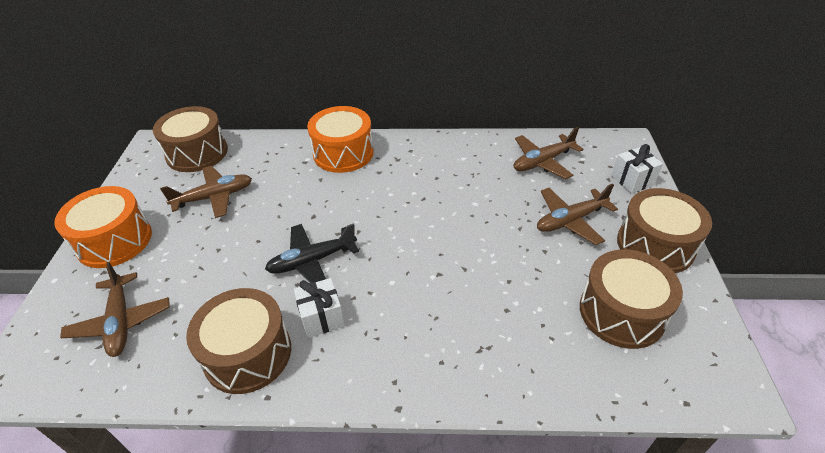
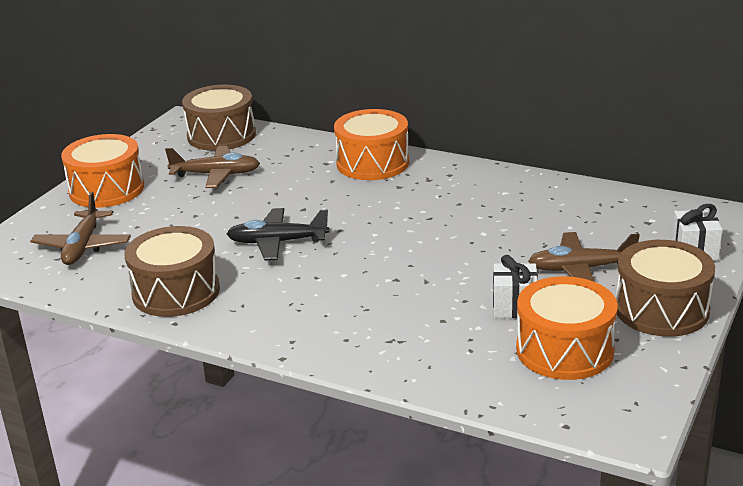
camera: 25 degrees right, 15 degrees down
(322, 317) = (257, 284): white gift -> white gift (514, 306)
(542, 162) = (597, 213): brown plane -> none
(621, 312) = (564, 350): brown drum -> orange drum

